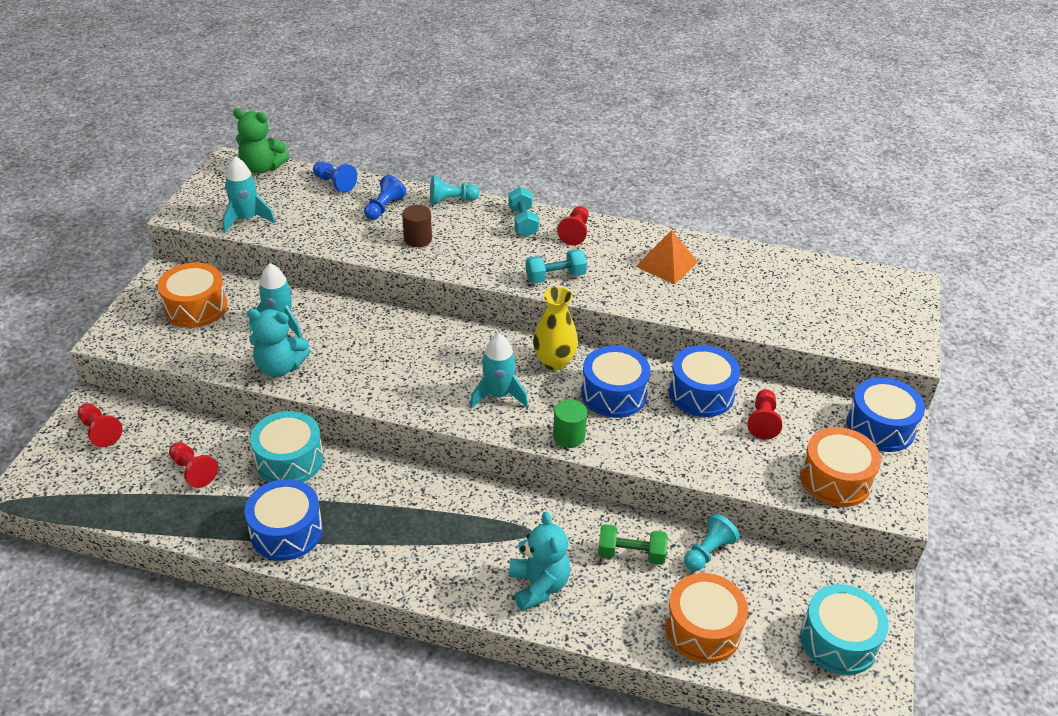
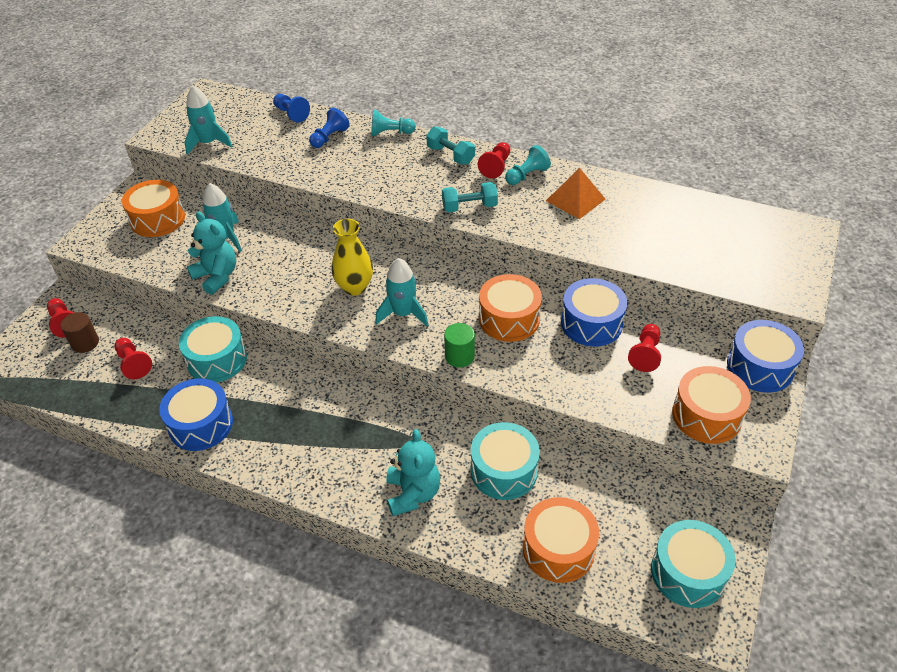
camera: 10 degrees right, 5 degrees up
(262, 168) = (232, 98): green teddy bear -> none
(280, 367) = (217, 276): turquoise teddy bear -> turquoise teddy bear turned 150 degrees counterclockwise
(418, 239) = (353, 167): brown cylinder -> brown cylinder (85, 343)
(523, 222) = (450, 155): turquoise dumbbell -> turquoise dumbbell turned 45 degrees counterclockwise
(554, 362) = (460, 285): yellow vase -> yellow vase (354, 287)
(613, 394) = (509, 319): blue drum -> orange drum
(631, 554) = (504, 470): green dumbbell -> turquoise drum
(708, 552) = (577, 474): turquoise pawn -> turquoise pawn (527, 175)

